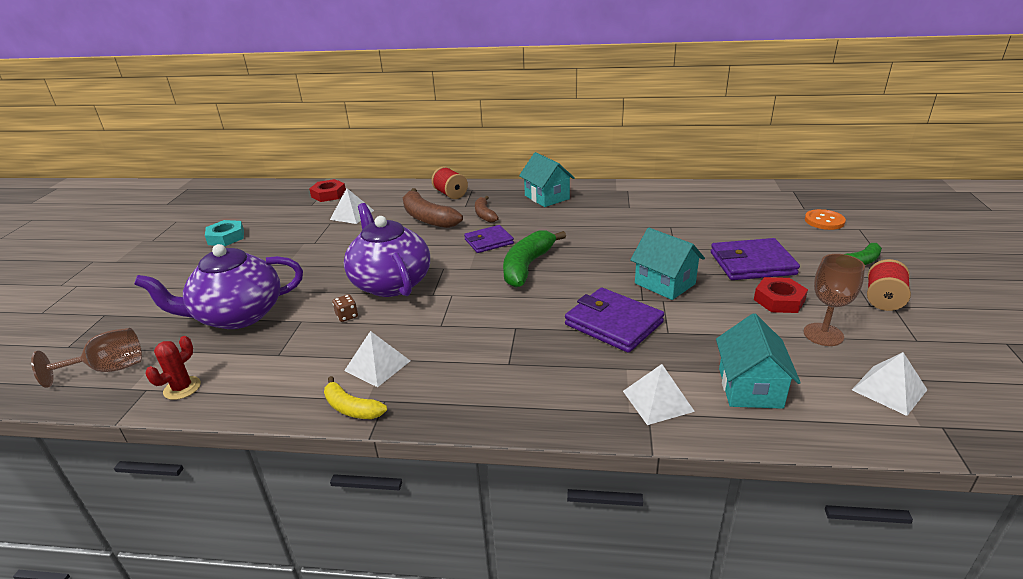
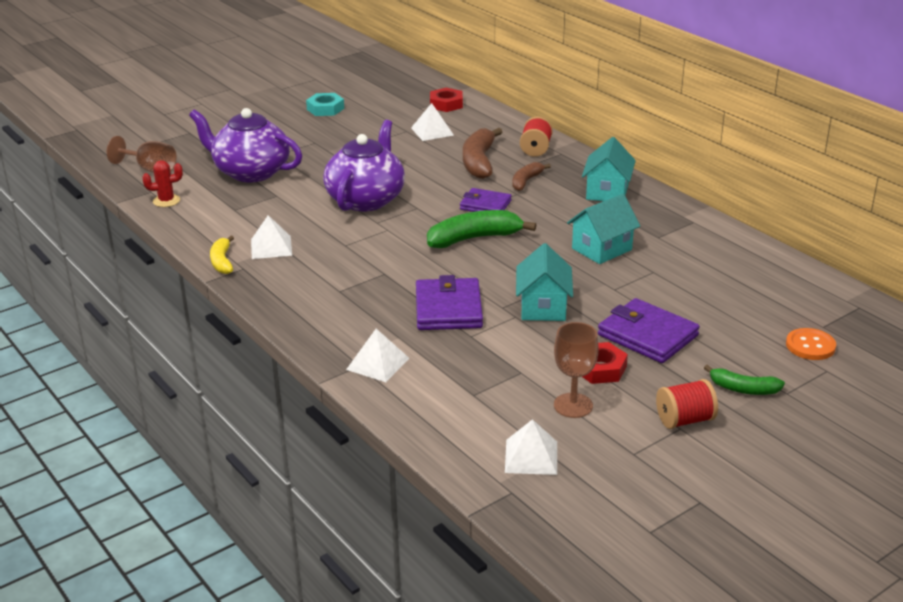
camera: 45 degrees right, 0 degrees up
(347, 316) = (305, 207): brown dice -> none
(750, 388) = (446, 395): turquoise house -> turquoise house (601, 249)

